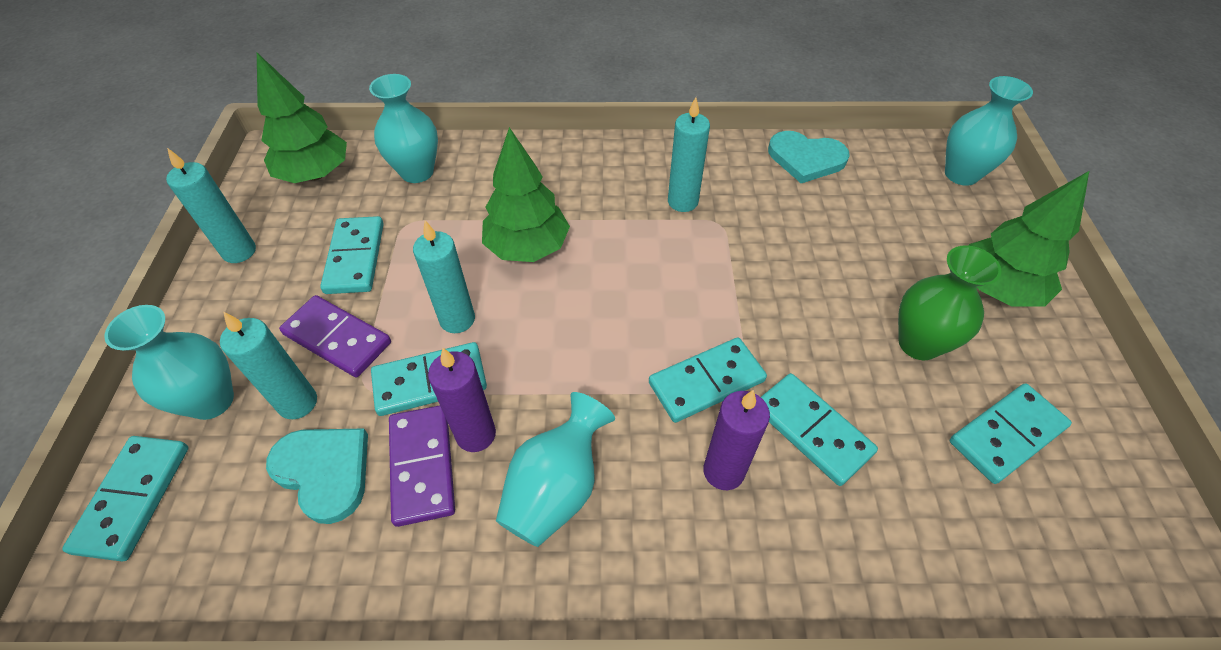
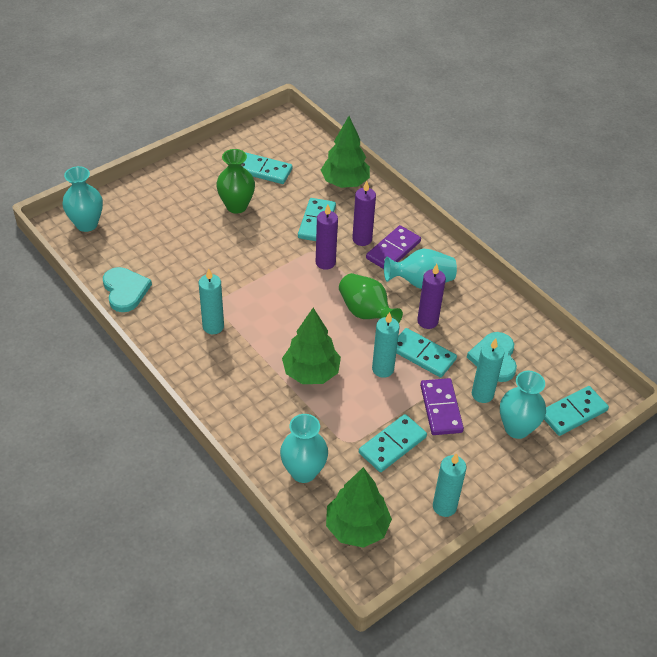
camera: 130 degrees left, 5 degrees down
(422, 466) = (457, 328): purple domino -> purple domino (393, 250)
(564, 366) = (366, 313): none -> green vase
(706, 382) = (325, 262): turquoise domino -> purple candle
(997, 289) = (175, 191): green tree -> green tree (345, 182)

